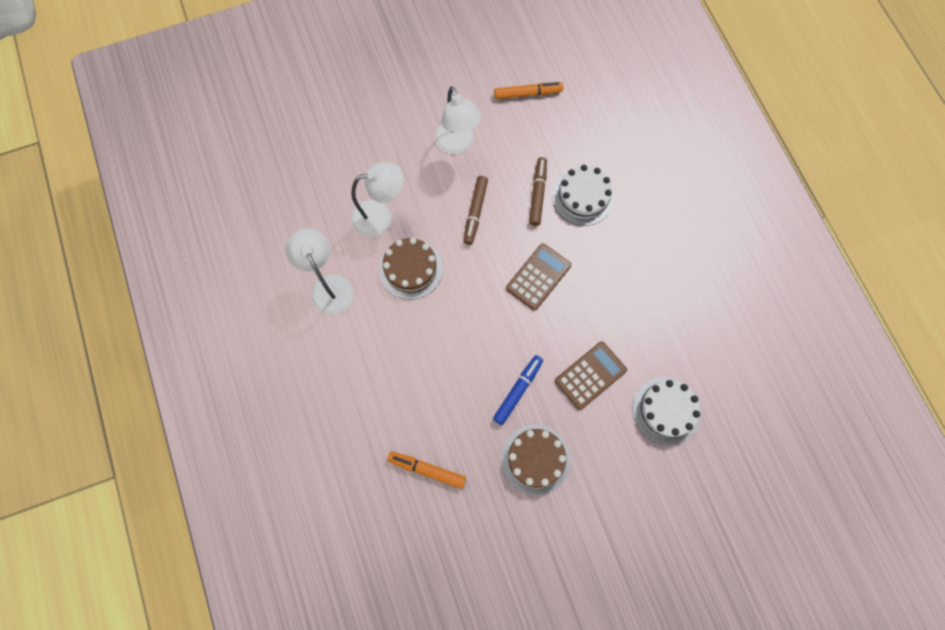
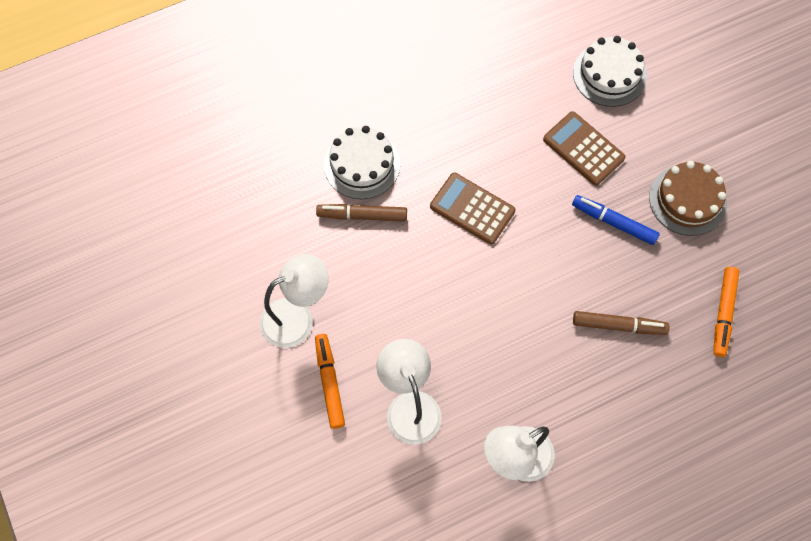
camera: 95 degrees left, 5 degrees down
(410, 269) = (479, 358): brown cake -> none
(475, 212) = (393, 287): brown marker -> brown marker (619, 325)
(528, 93) = (217, 236): orange marker -> orange marker (329, 382)

